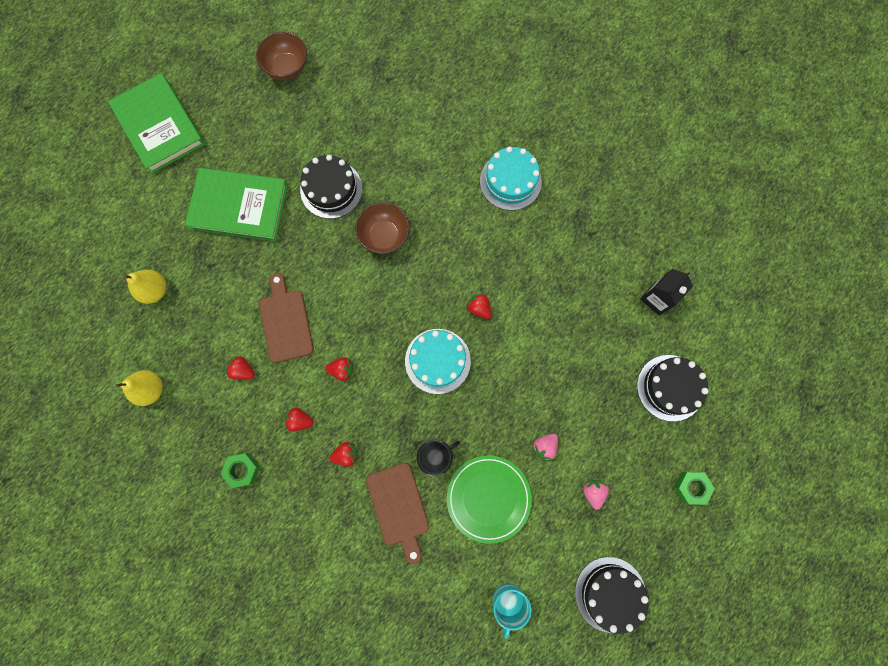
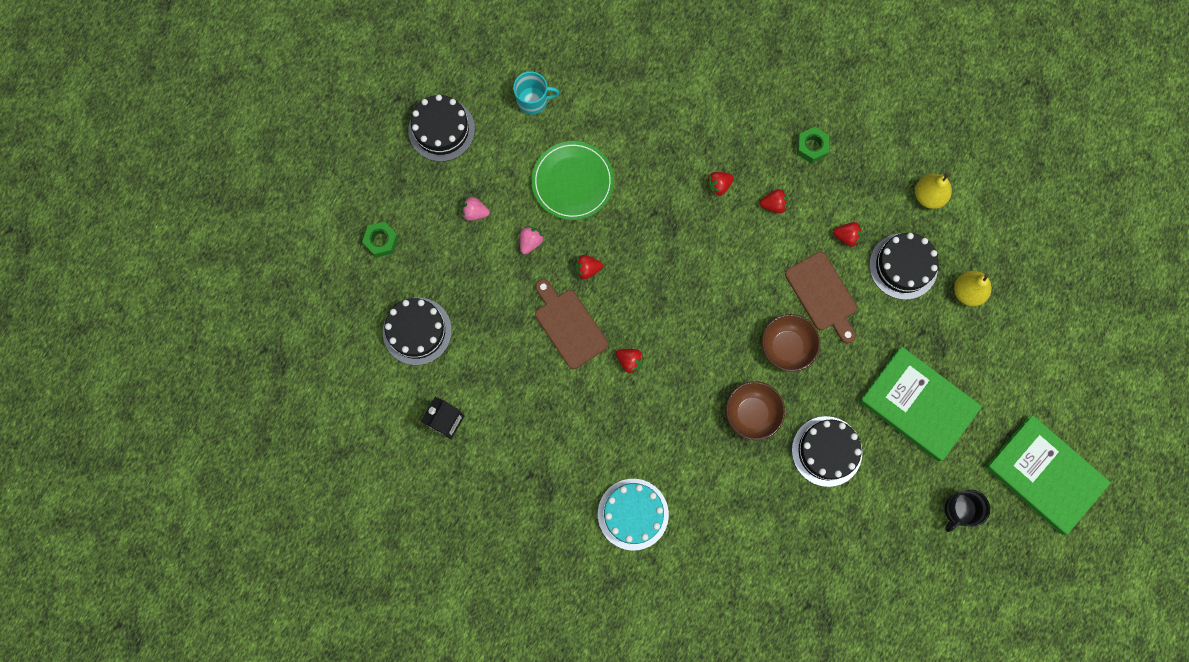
camera: 165 degrees right, 0 degrees up
(202, 329) = (903, 266): none -> black cake
(239, 206) = (918, 404): green book -> green book turned 45 degrees clockwise
(287, 68) = (930, 588): brown bowl -> brown bowl (786, 347)
(342, 370) = (749, 262): red strawberry -> red strawberry (587, 269)
(398, 507) = (654, 152): brown cutting board -> brown cutting board (569, 325)
(436, 456) = (632, 206): black mug -> black mug (959, 510)
(437, 361) = (657, 296): turquoise cake -> none
(508, 601) = (533, 101): turquoise mug -> turquoise mug turned 90 degrees clockwise
(593, 492) = (474, 212): pink strawberry -> pink strawberry turned 120 degrees clockwise

